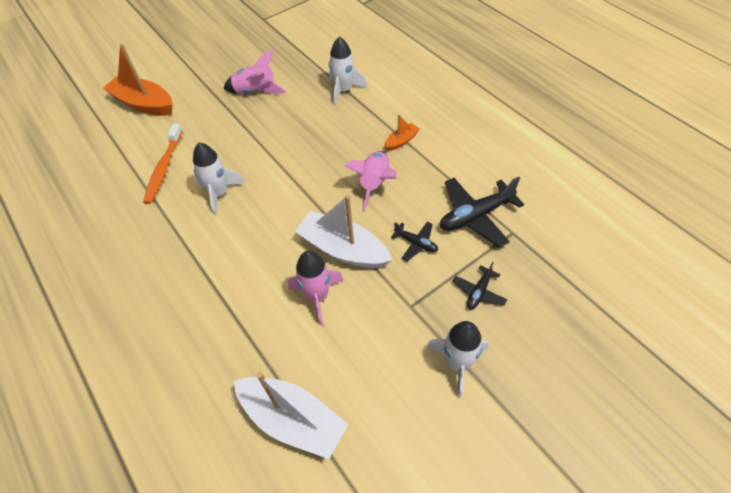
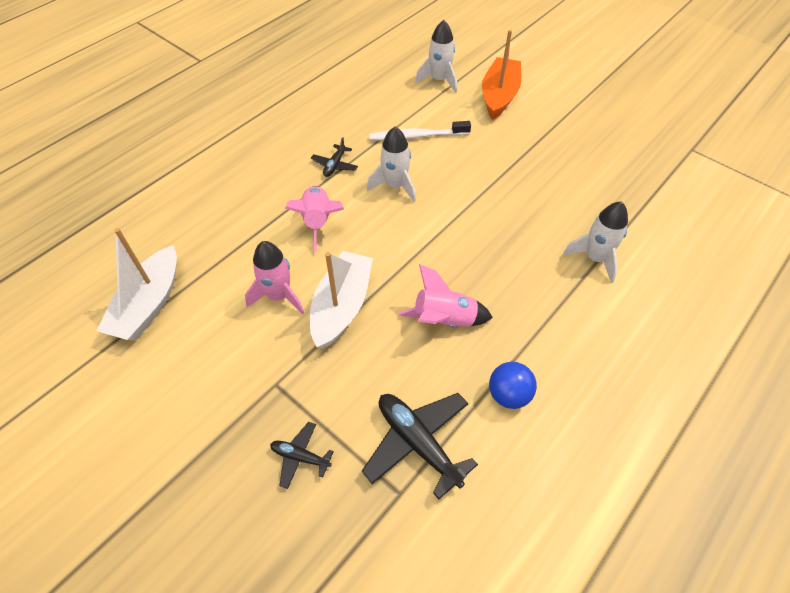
camera: 75 degrees right, 0 degrees up
(164, 168) = (417, 136): orange toothbrush -> white toothbrush
(256, 91) = (556, 175): pink rocket -> pink rocket (318, 222)
(401, 141) = (525, 337): orange boat -> none
(416, 243) = (362, 378): black plane -> black plane (335, 165)
(445, 159) = (508, 395): none -> blue ball
(457, 363) = (205, 441): white rocket -> white rocket (439, 80)

